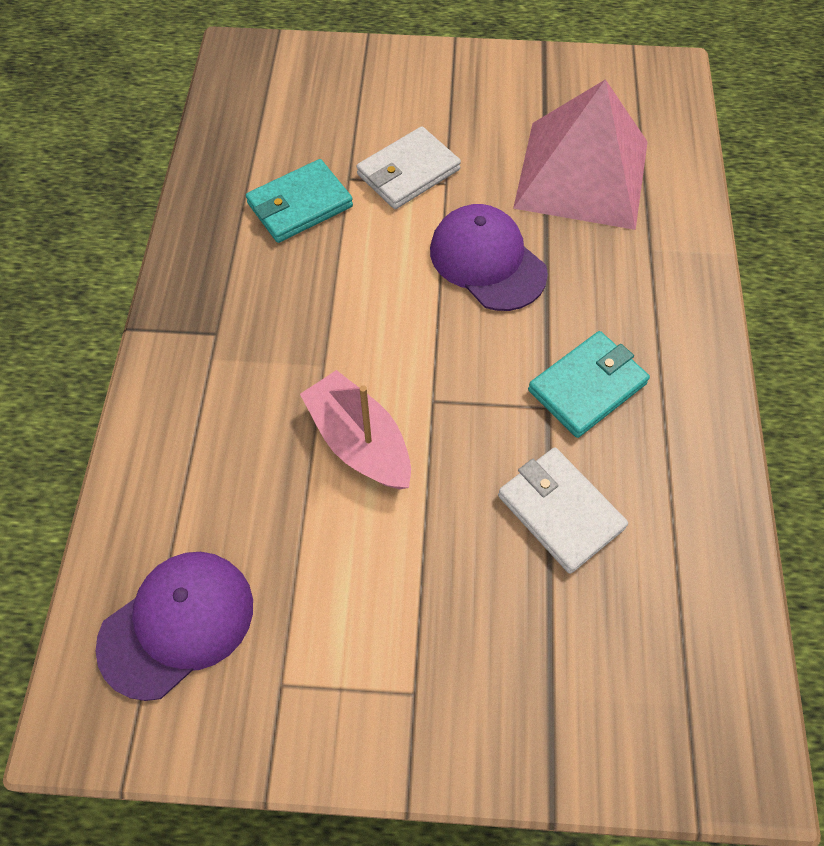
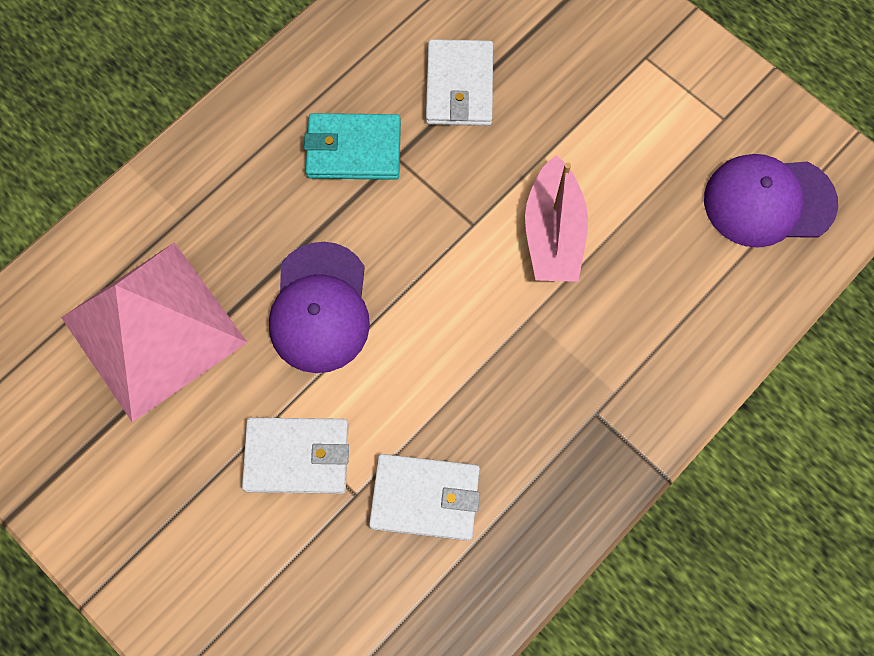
camera: 140 degrees left, 10 degrees up
(300, 205) = (425, 498): turquoise wallet -> white wallet

